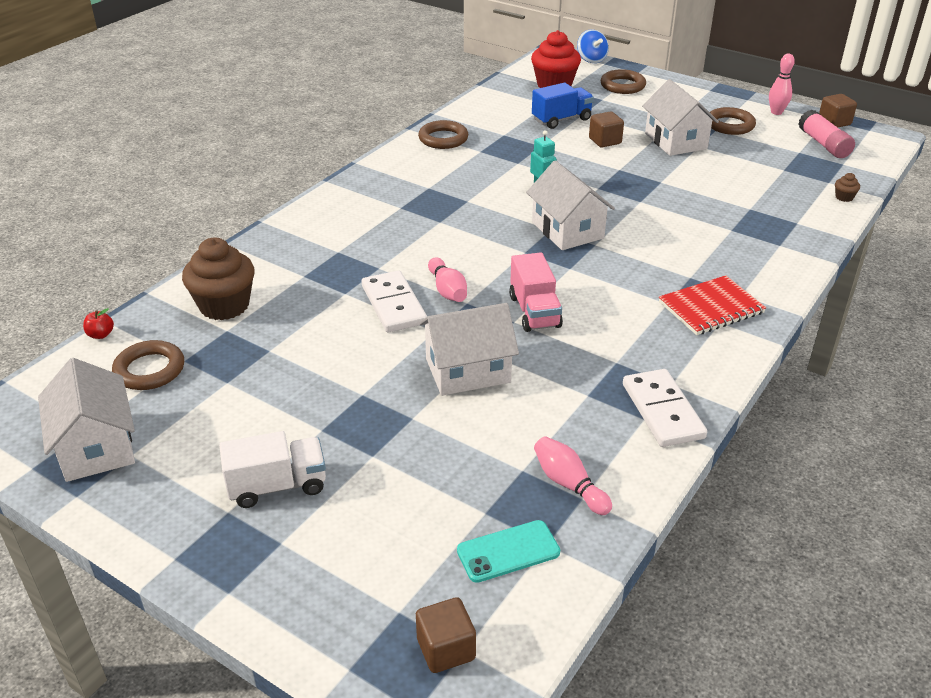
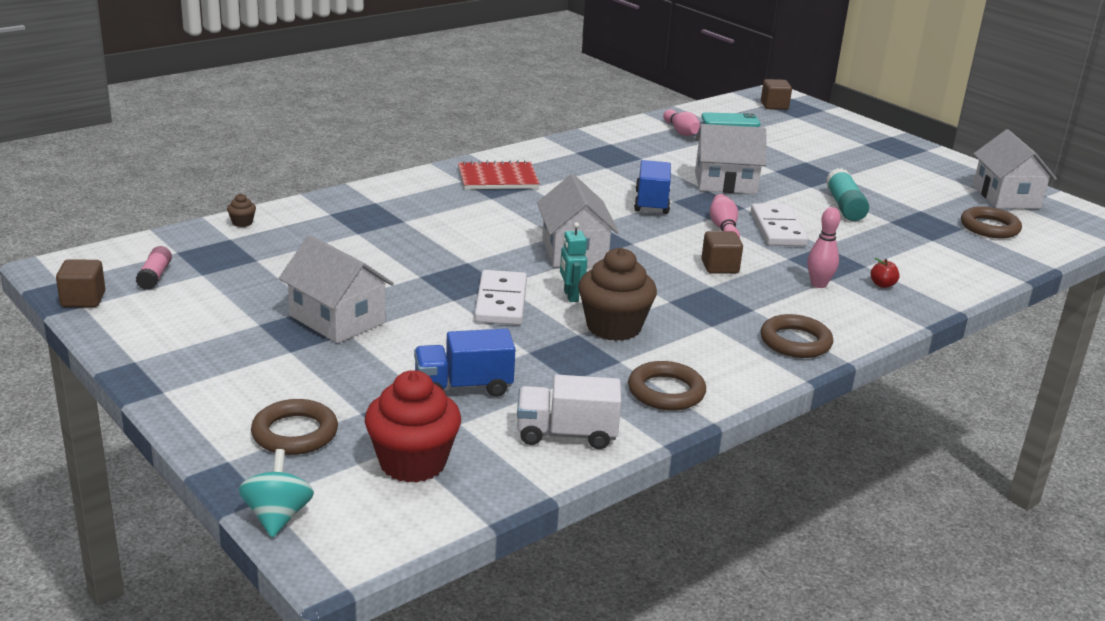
camera: 165 degrees left, 10 degrees down
(101, 335) = (1049, 257): red apple -> red apple (882, 285)
(224, 306) = (941, 257): brown cupcake -> brown cupcake (613, 327)
(277, 486) = (870, 161): white truck -> white truck (566, 434)
(320, 364) = (844, 206): none -> turquoise glue stick
(534, 312) = (651, 202): pink truck -> blue truck
(591, 59) = (277, 516): blue spinning top -> turquoise spinning top
(605, 141) = (433, 339): brown cube -> brown cube (719, 267)
(663, 411) = (594, 143): white domino -> white domino (500, 302)
(675, 141) = (337, 319): white house -> white house turned 45 degrees counterclockwise
(730, 125) = (230, 325): brown ring -> brown ring (795, 342)
(776, 112) = (132, 330): pink bowling pin -> pink bowling pin (818, 284)
(823, 144) = (155, 276): pink glue stick -> pink glue stick, size x0.65

